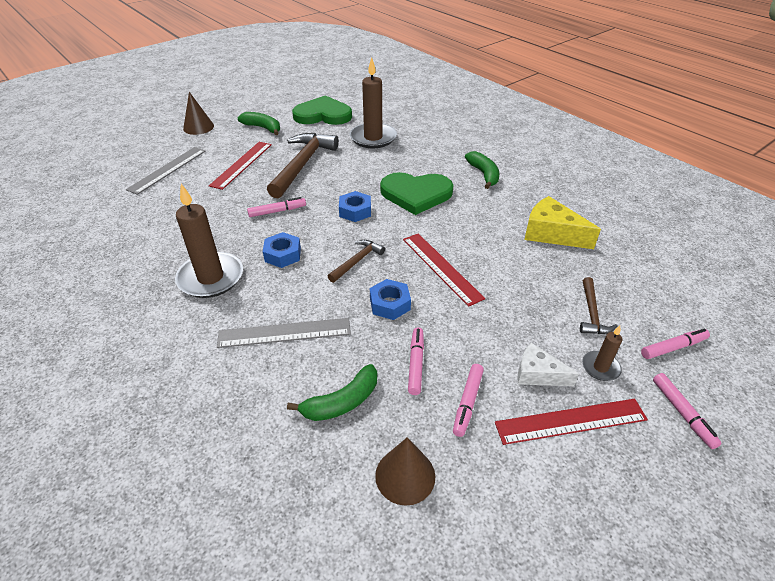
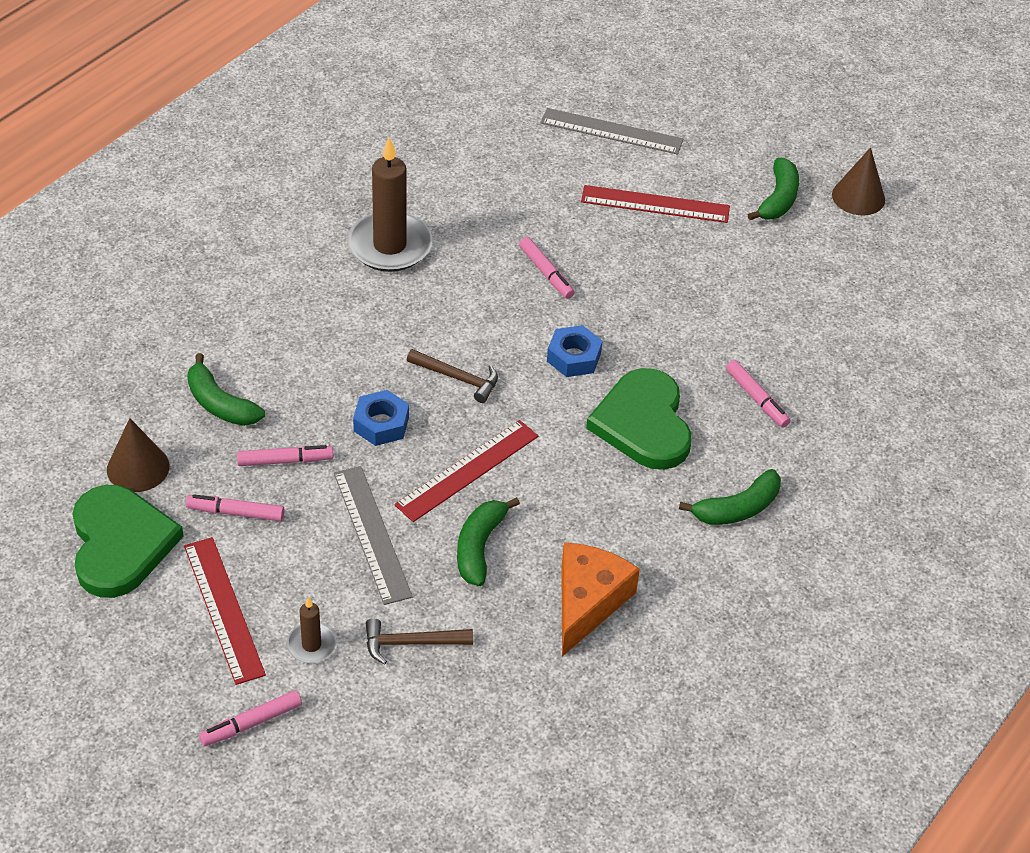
camera: 75 degrees right, 5 degrees up
(198, 127) = (747, 124): brown cone -> brown cone (858, 197)
(283, 254) = (452, 301): blue nut -> none
(284, 333) = (311, 335): grey ruler -> grey ruler (372, 534)
(303, 165) = (681, 273): brown hammer -> none
(323, 115) = (859, 264): green heart -> green heart (120, 543)
(373, 138) = (804, 345): brown candle -> none
(508, 271) = (479, 547): none -> green banana
(538, 374) = (289, 579): white cheese -> none
(551, 233) = (587, 602): yellow cheese -> orange cheese
(673, 347) = (362, 732): pink marker -> pink marker (756, 399)

